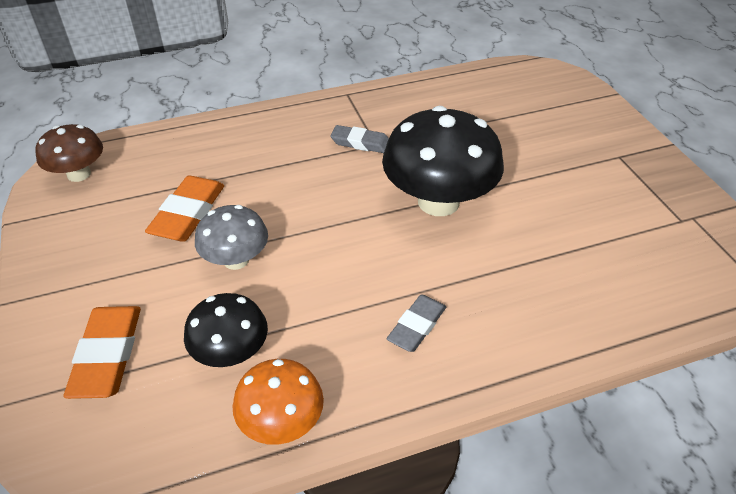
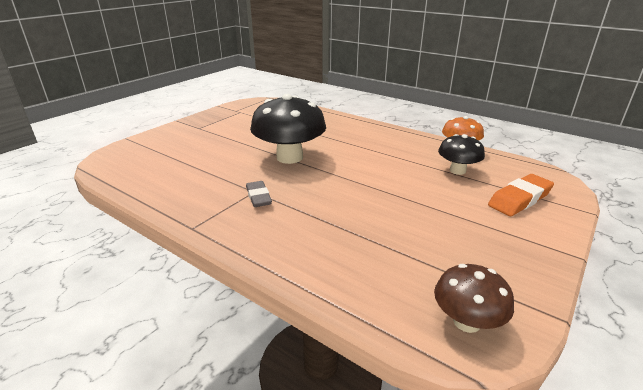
camera: 125 degrees left, 15 degrees down
(188, 213) = (411, 230): orange eraser -> none
(236, 260) = (414, 194): grey mushroom -> none
(417, 326) = (376, 141): grey eraser -> none

